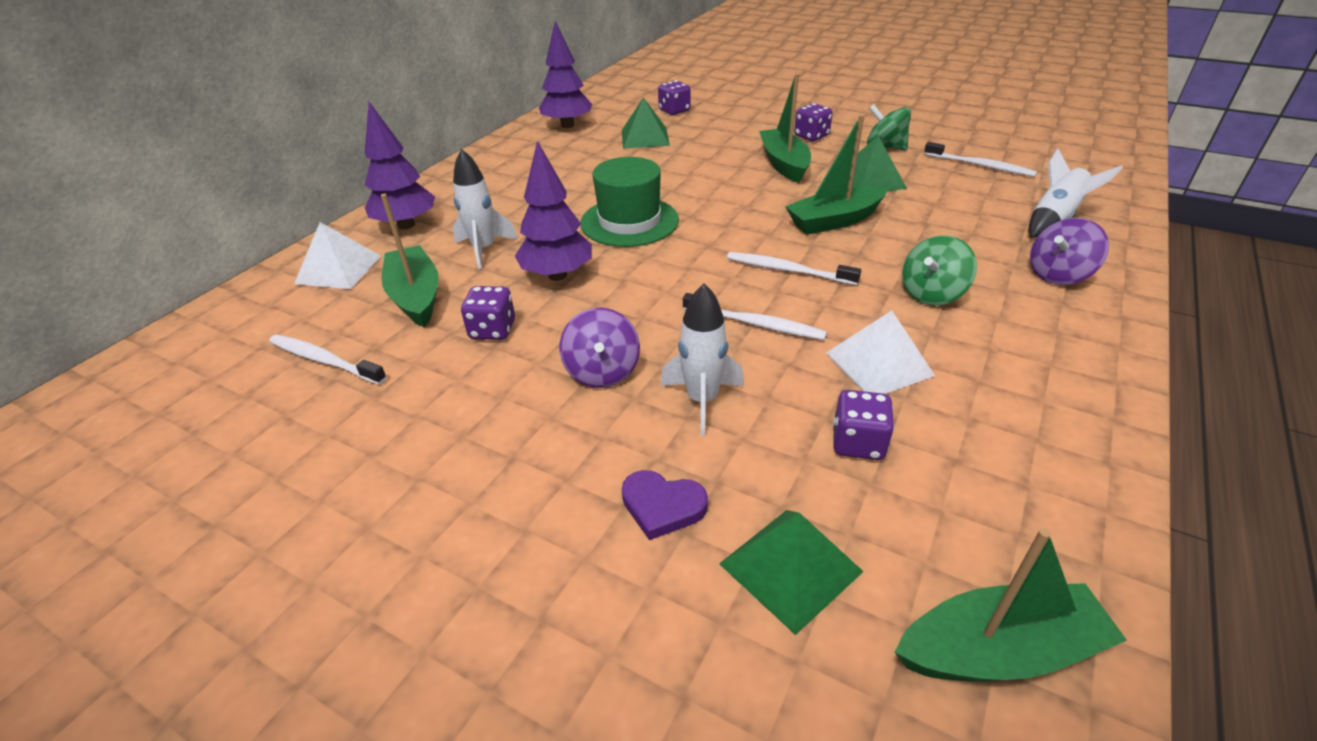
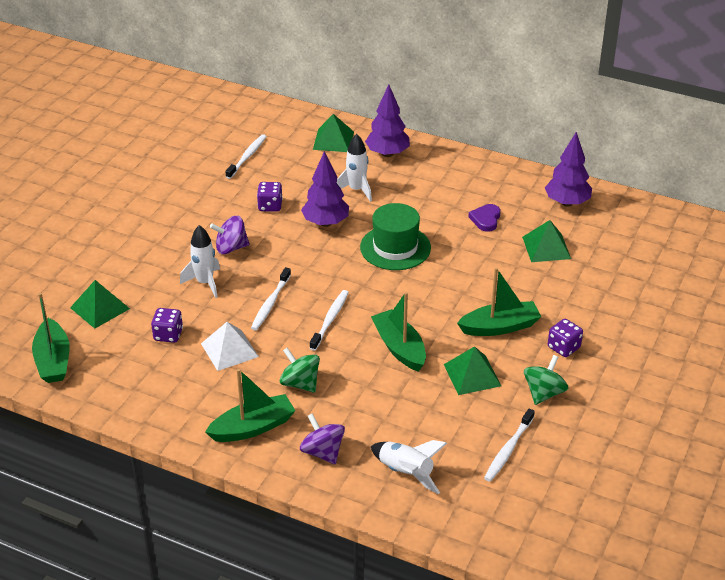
camera: 85 degrees right, 0 degrees up
(338, 269) = (333, 140): white pyramid -> green pyramid
(416, 296) = (304, 174): green boat -> green boat (253, 427)
(662, 506) = (137, 272): purple heart -> purple heart (486, 219)
(674, 111) = (613, 262): purple dice -> none

